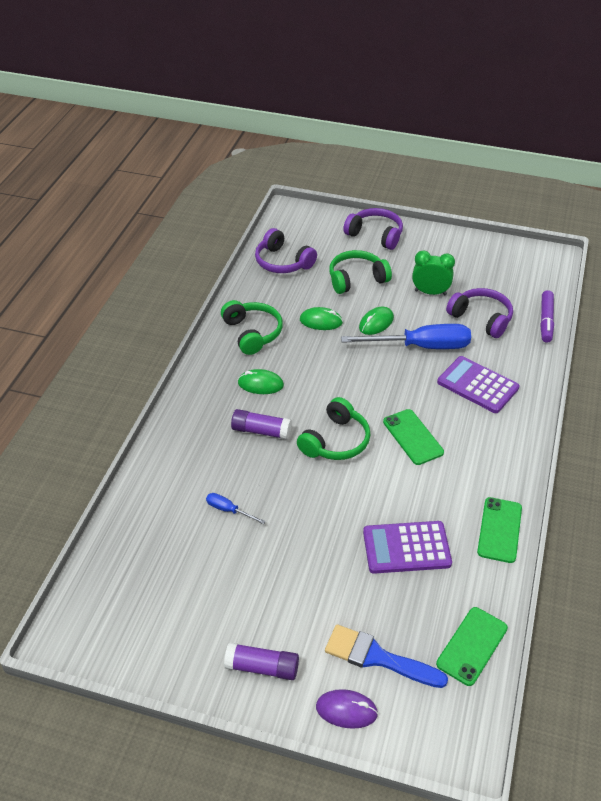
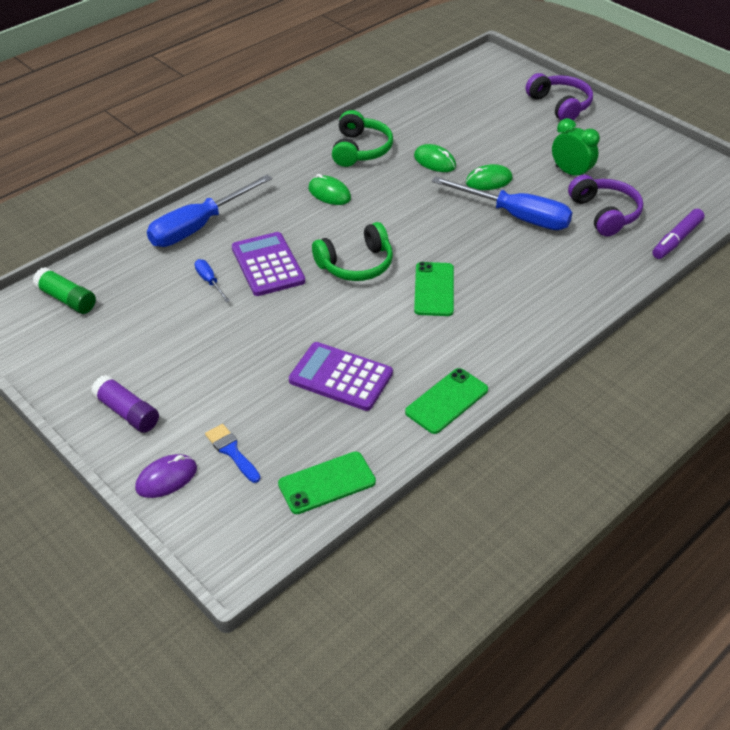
camera: 30 degrees right, 0 degrees up
(114, 586) = (67, 299): none -> green glue stick
(174, 462) = (198, 227): none -> blue screwdriver
(261, 431) = (295, 231): purple glue stick -> none
(283, 262) = (444, 100): purple headphones -> none
(346, 710) = (166, 478): purple mouse -> purple mouse turned 75 degrees counterclockwise
(356, 279) = (504, 137): green headphones -> none
(377, 657) = (231, 451): blue brush -> blue brush, size x0.62
(477, 385) = (544, 270): purple calculator -> purple calculator (268, 265)

